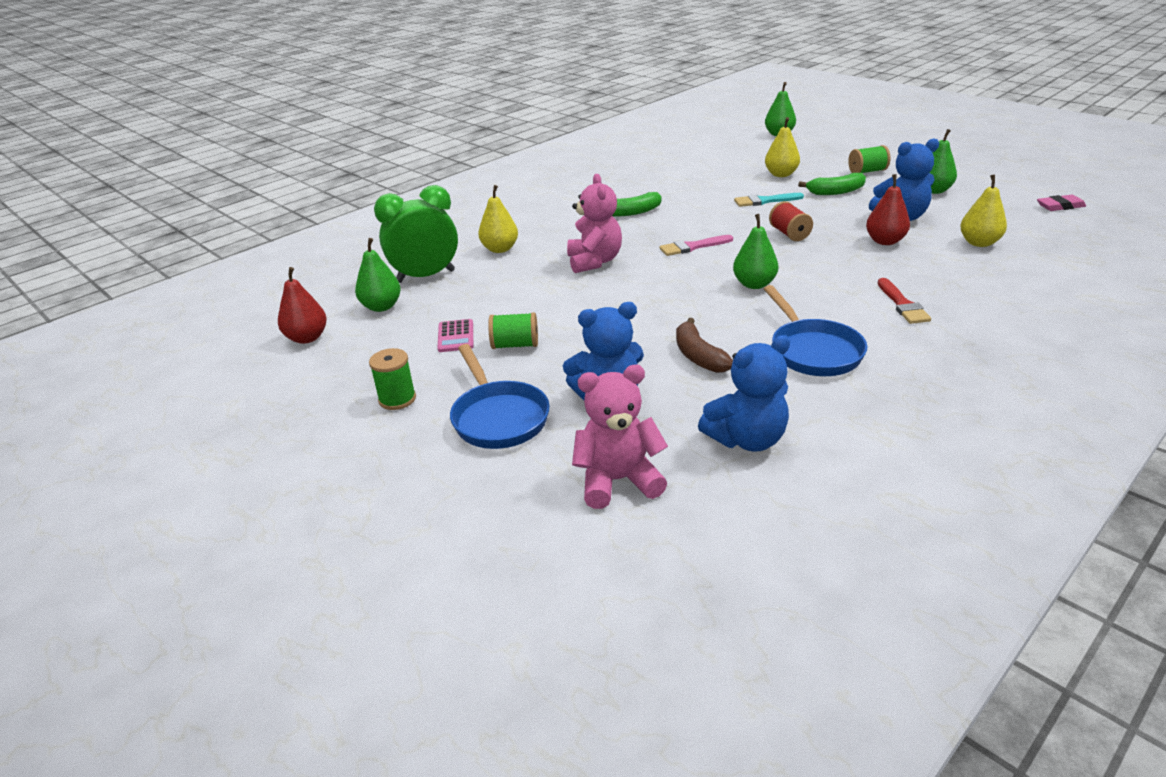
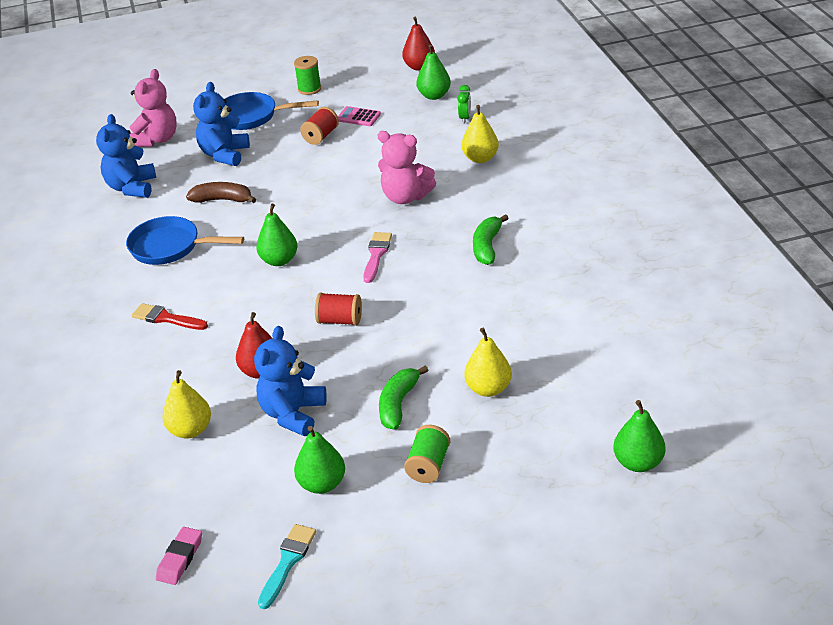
camera: 120 degrees right, 5 degrees up
(425, 276) = (465, 118): green clock -> green clock, size x0.43
(515, 345) = (321, 136): green spool -> red spool
(764, 201) = (428, 340): turquoise brush -> turquoise brush (288, 562)

